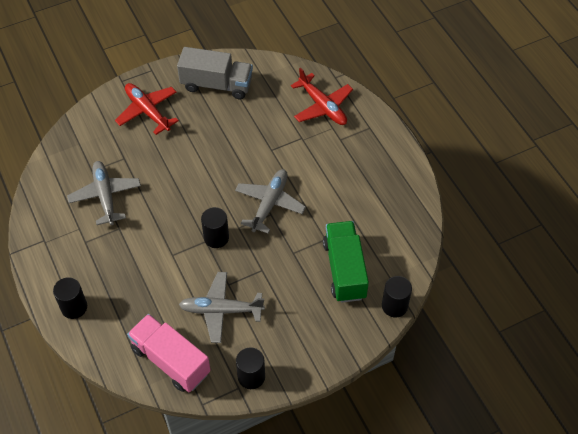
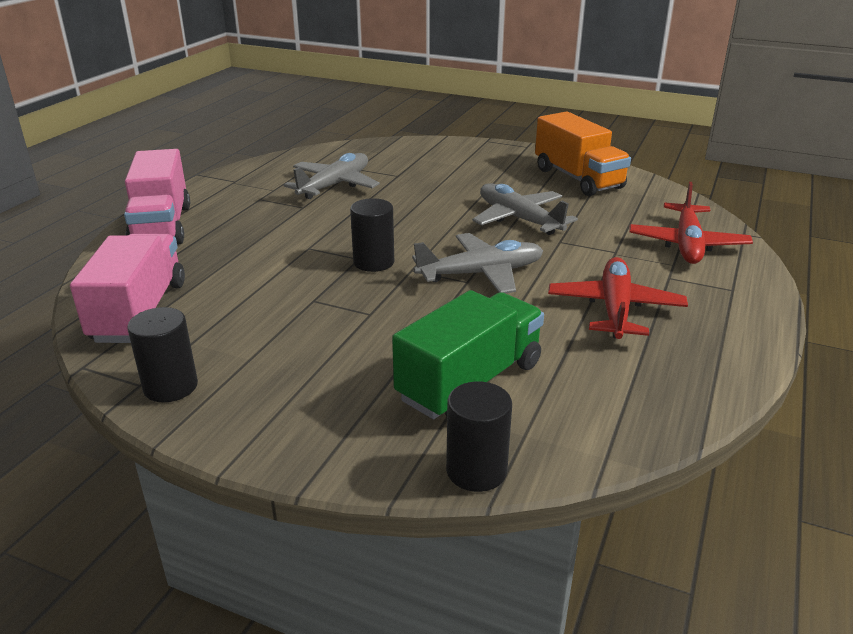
camera: 50 degrees right, 25 degrees down
(74, 307) = (162, 226): black cylinder -> pink truck
(147, 111) = (475, 163): red plane -> red plane (615, 308)
(216, 85) = (578, 178): grey truck -> orange truck
(221, 310) = (263, 312): grey plane -> grey plane (519, 219)

